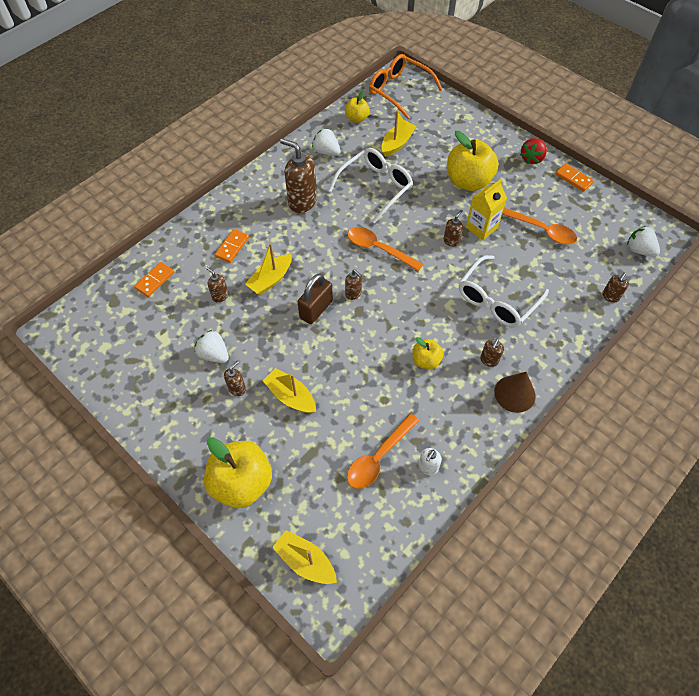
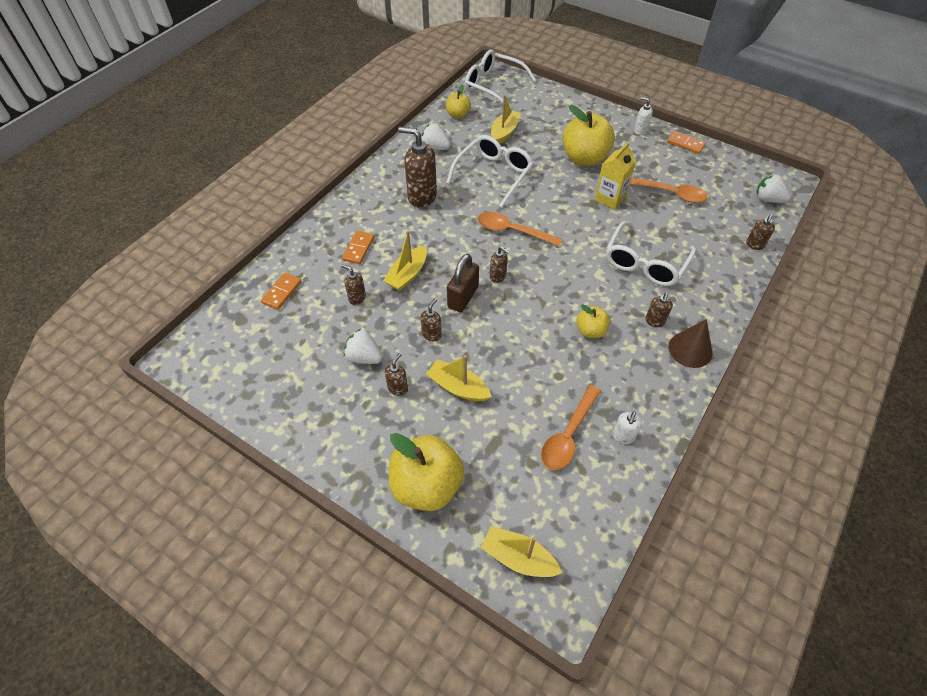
camera: 10 degrees left, 5 degrees down
(399, 90) = (493, 85): orange glasses -> white glasses
(451, 241) = (583, 214): brown soap dispenser -> brown soap dispenser (432, 334)
(532, 158) = (640, 131): red strawberry -> white soap dispenser

